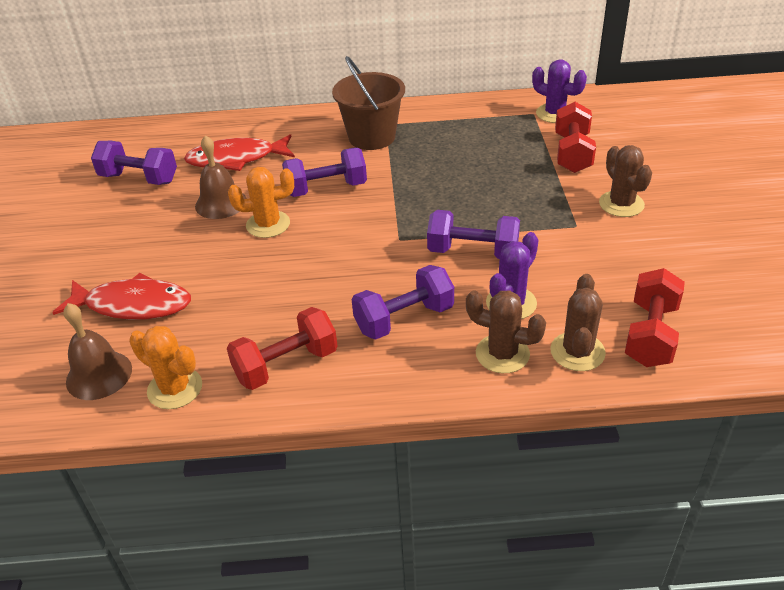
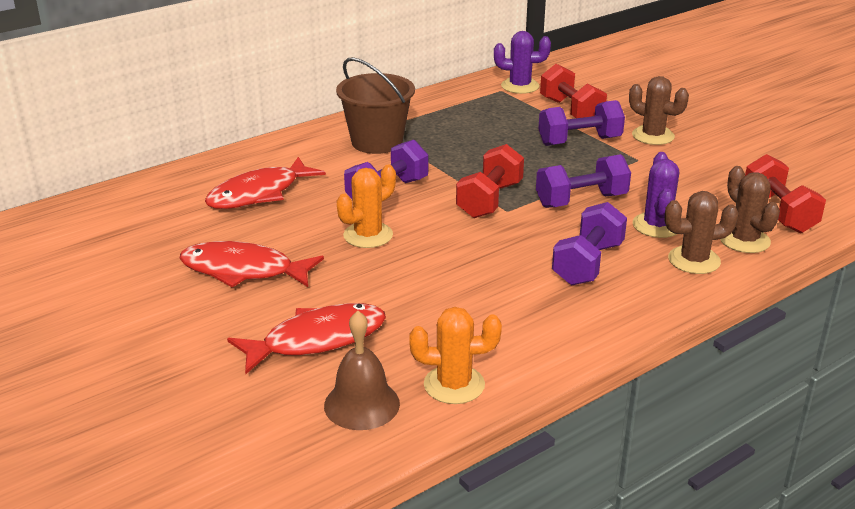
camera: 35 degrees left, 10 degrees down
(139, 178) = (168, 238): purple dumbbell -> purple dumbbell (579, 141)
(154, 224) = (243, 270): none -> red fish
(221, 203) = (294, 233): brown bell -> none
(286, 365) = (532, 330): red dumbbell -> red dumbbell (489, 200)

